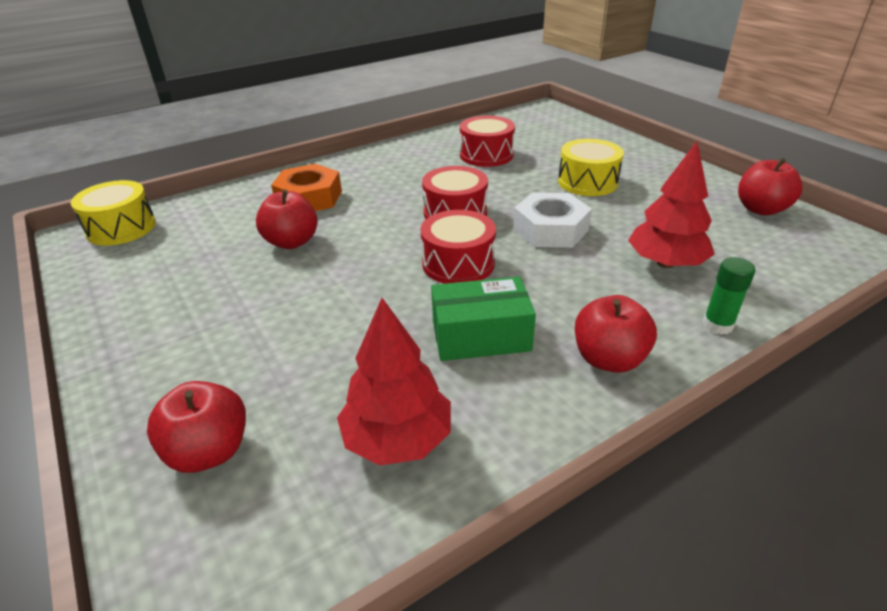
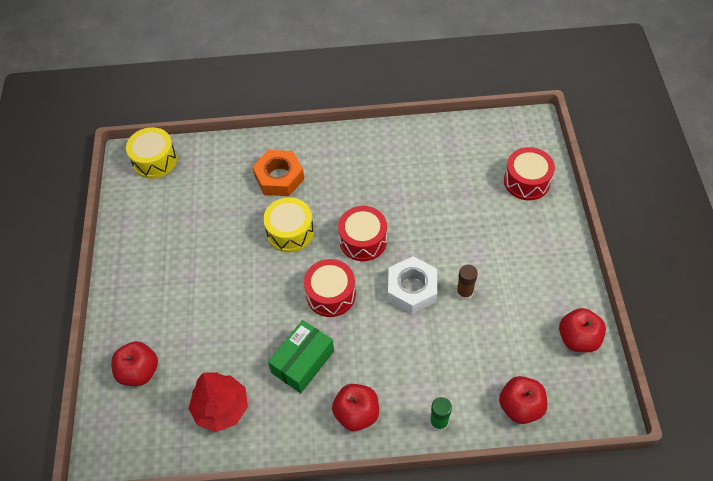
camera: 30 degrees right, 20 degrees up
(292, 242) = (246, 224): red apple -> red apple (520, 407)
(481, 336) = (303, 362): green box -> green box turned 75 degrees counterclockwise
(486, 155) = (434, 176): red drum -> red drum (526, 181)
(587, 182) = (481, 247): yellow drum -> yellow drum (290, 232)
(610, 215) = (464, 292): none -> brown glue stick
(665, 263) = (457, 358): red tree -> none

